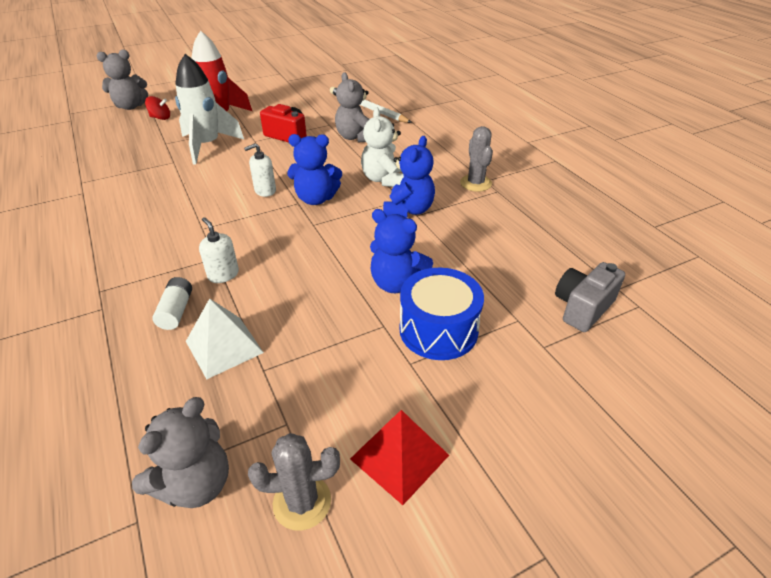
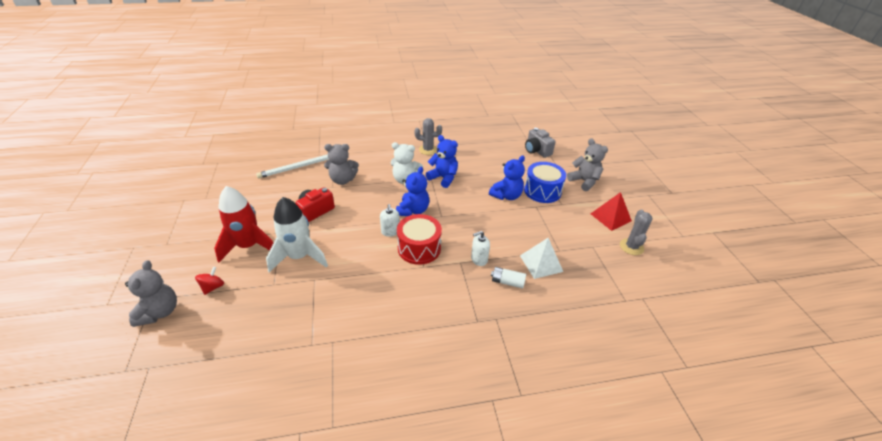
camera: 75 degrees left, 0 degrees up
(195, 483) = (624, 278): grey teddy bear -> grey teddy bear (584, 181)
(237, 218) = (419, 248): none -> red drum

